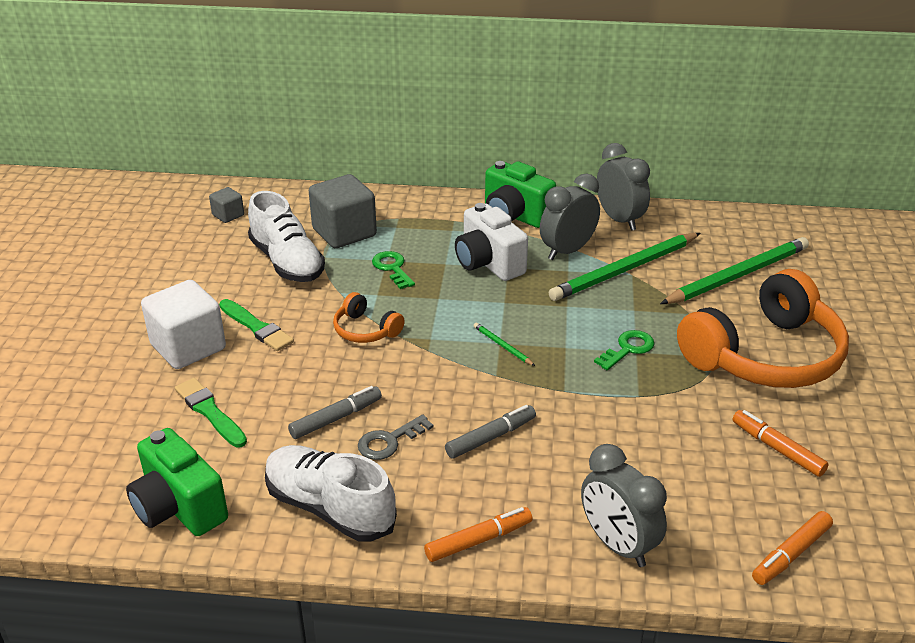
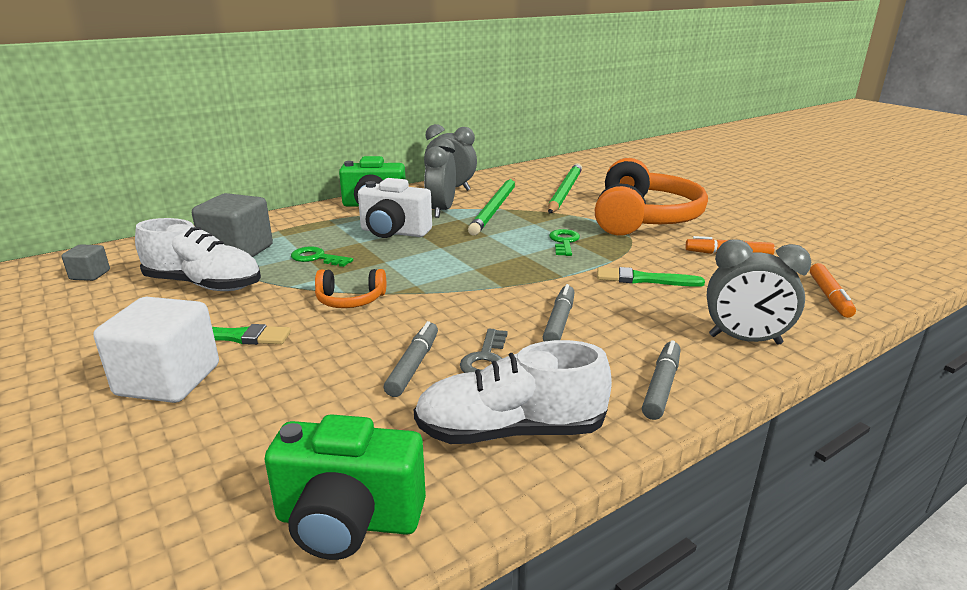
camera: 40 degrees left, 10 degrees down
(210, 412) = (269, 419): green brush -> green brush (644, 279)
(478, 540) = (661, 387): orange marker -> grey marker
(502, 346) = (478, 269): green pencil -> none

